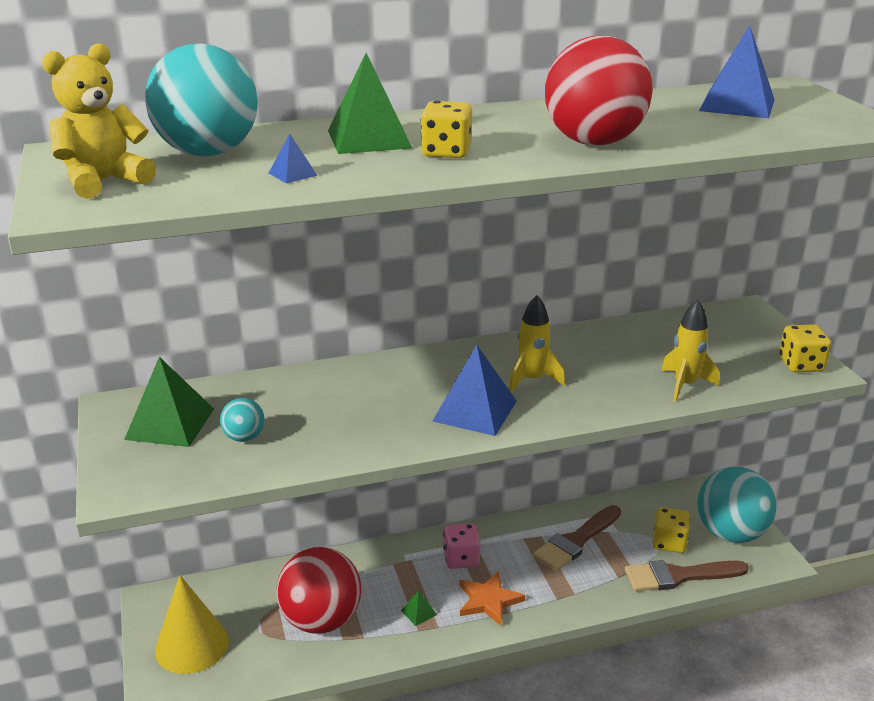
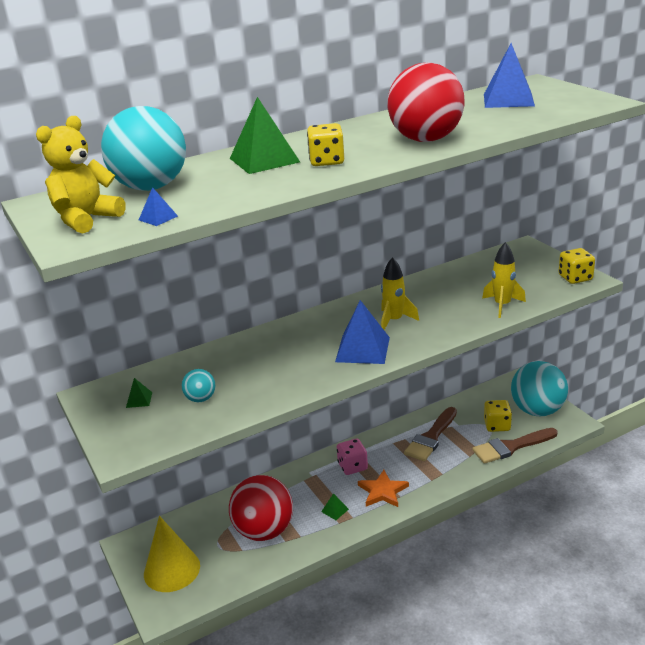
camera: 10 degrees left, 0 degrees up
(170, 424) = (139, 400): green pyramid -> green pyramid, size x0.45
(292, 174) = (225, 193): blue pyramid -> blue pyramid (158, 218)

